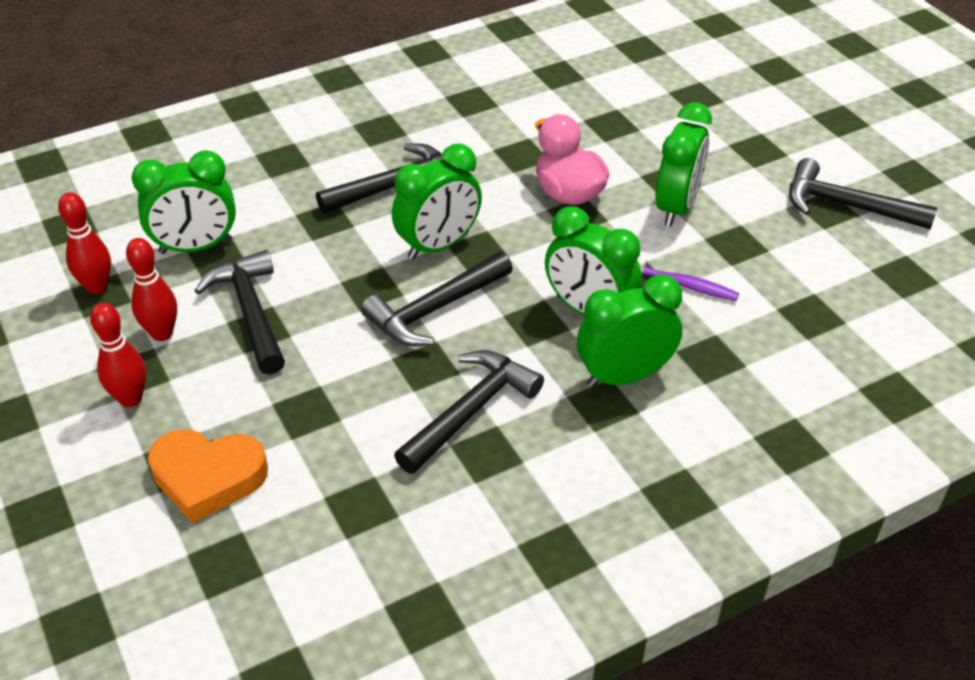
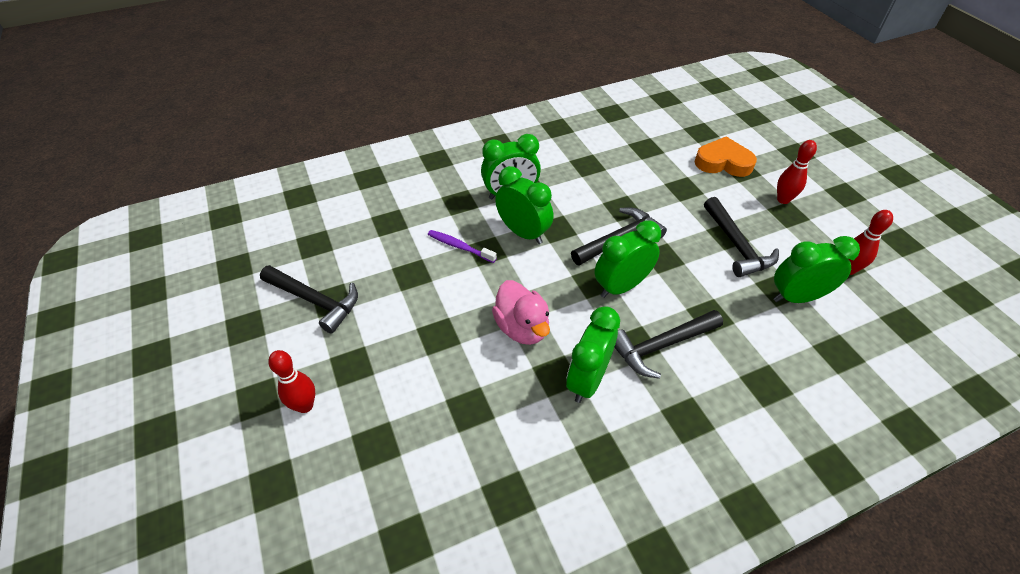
camera: 175 degrees left, 5 degrees up
(162, 333) = (786, 235): red bowling pin -> red bowling pin (305, 405)
(470, 411) = (596, 183): black hammer -> none
(676, 207) = (442, 308): green clock -> green clock (587, 380)

